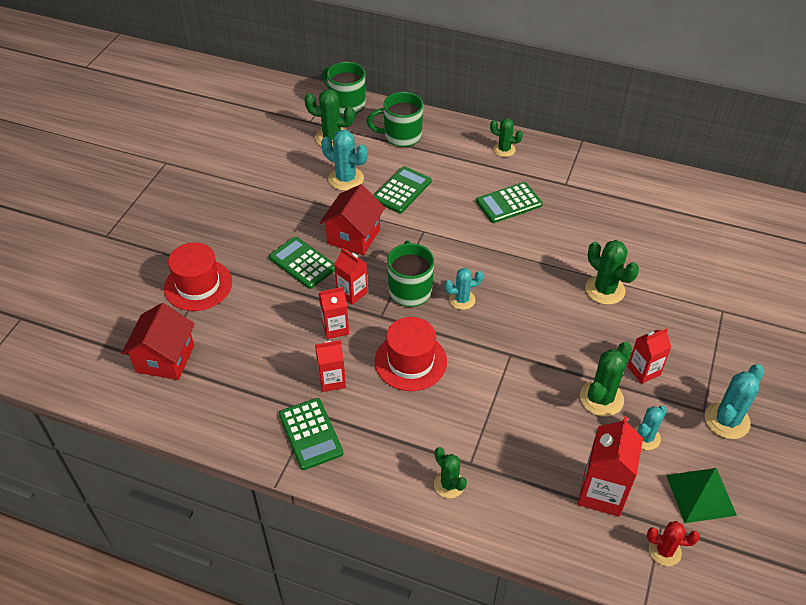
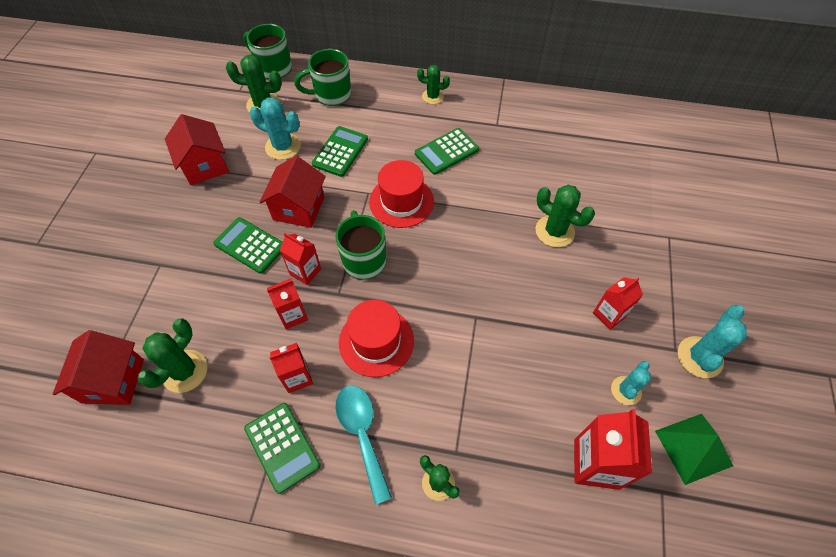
camera: 10 degrees left, 10 degrees up
(198, 285) = (142, 287): red hat -> red hat (401, 201)
(268, 187) = (205, 165): none -> red house
(385, 435) = (362, 434): none -> turquoise spoon
(462, 300) = (417, 263): turquoise cactus -> none
(601, 398) = (574, 353): green cactus -> green cactus (184, 371)
(664, 551) = (672, 522): red cactus -> none

